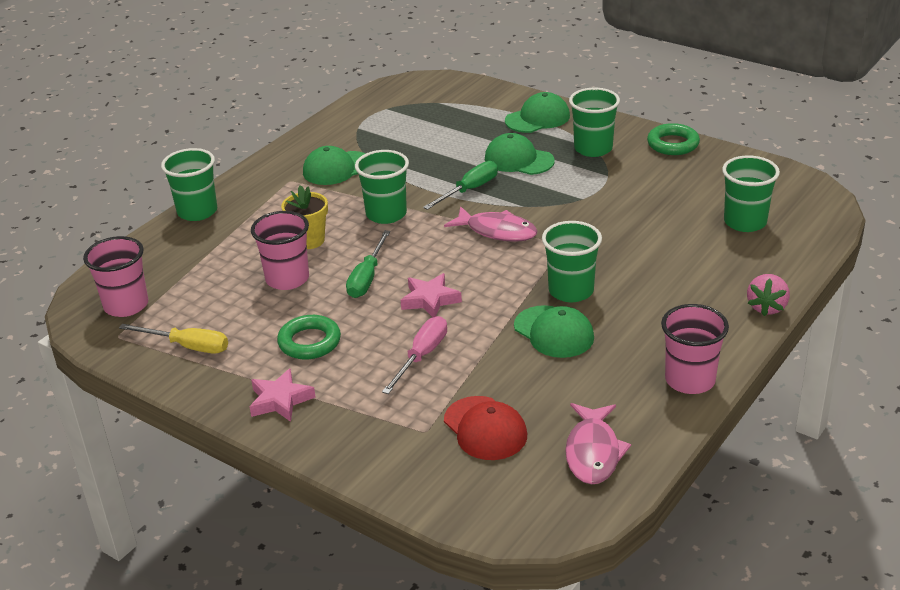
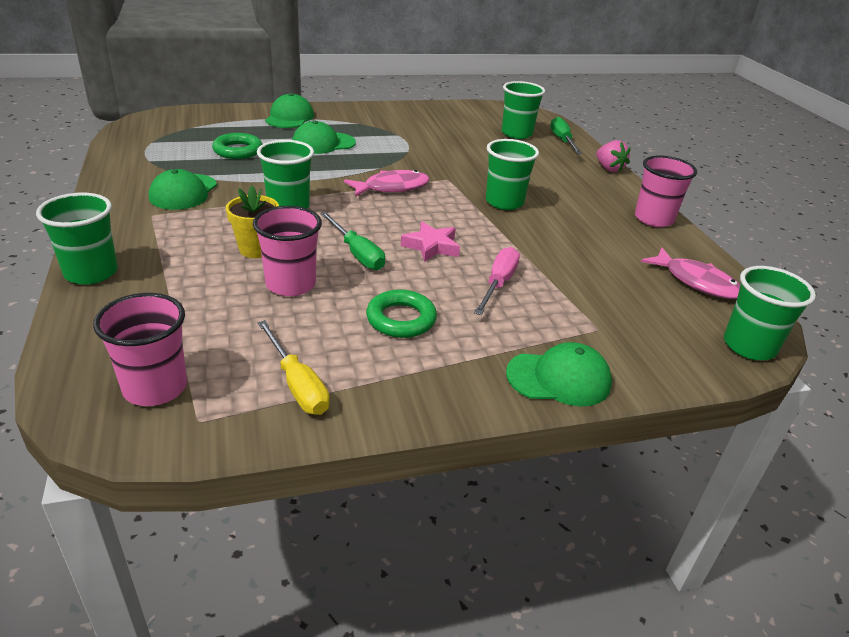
camera: 55 degrees left, 0 degrees up
(188, 346) = (297, 384): yellow screwdriver -> yellow screwdriver turned 90 degrees clockwise
(280, 400) = (464, 374): pink star -> none
(422, 356) = (498, 284): pink screwdriver -> pink screwdriver turned 45 degrees clockwise
(469, 190) = (323, 171): green screwdriver -> green screwdriver (562, 140)
(485, 428) = (624, 304): red cap -> none
(554, 332) = (542, 228): green cap -> green cap (559, 378)
(593, 148) = (360, 123): green cup -> green cup (749, 346)
(673, 144) = (402, 108): green ring -> green ring (238, 151)

